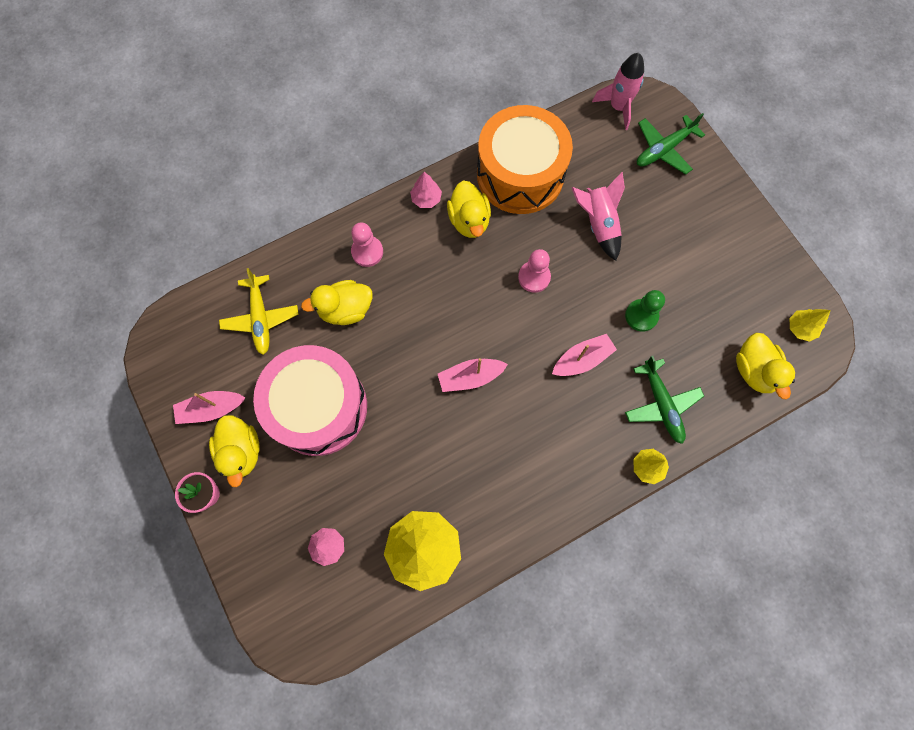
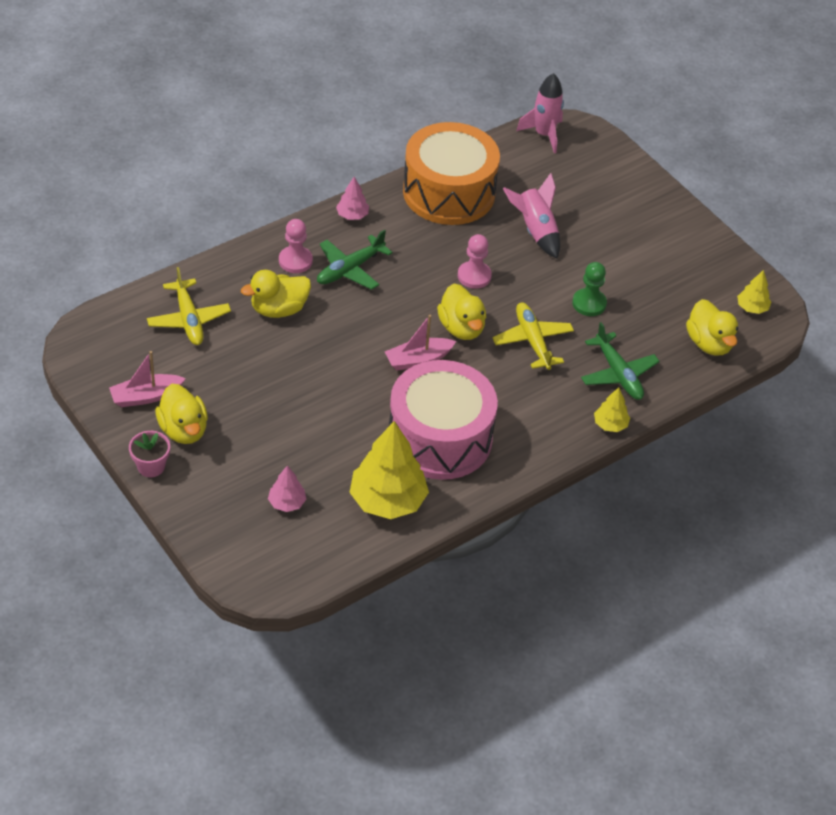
camera: 10 degrees left, 25 degrees down
(318, 407) = (261, 390): pink drum -> pink drum (439, 438)
(469, 221) = (400, 232): yellow duck -> yellow duck (461, 328)
(582, 359) = (532, 341): pink boat -> yellow plane
(663, 149) = (595, 168): green plane -> green plane (350, 269)

